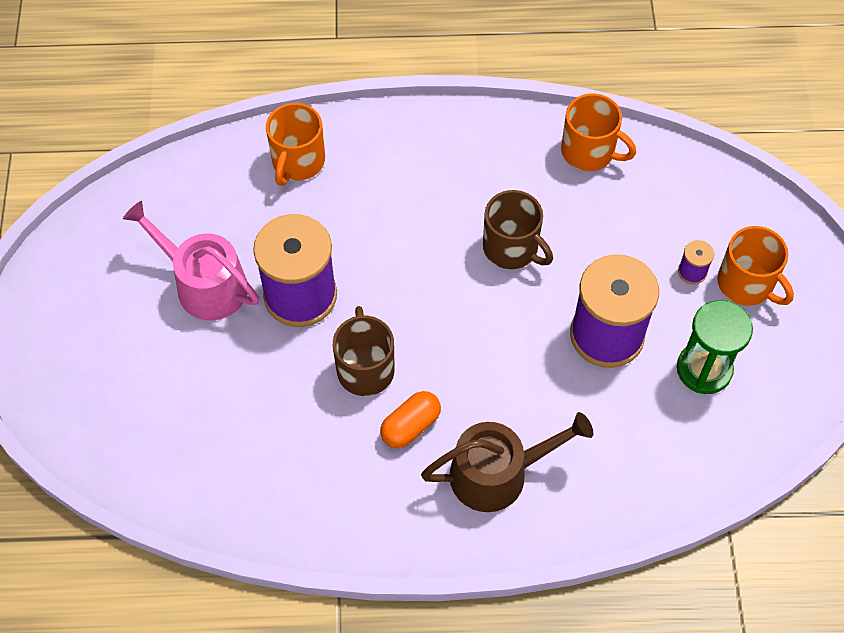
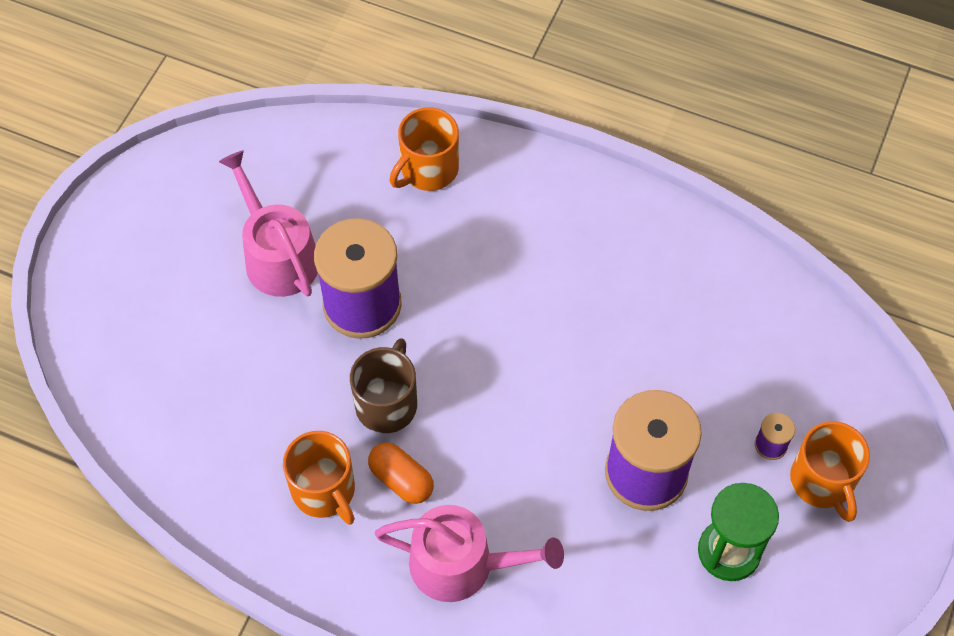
camera: 25 degrees right, 0 degrees up
(410, 426) = (401, 480): orange capsule -> orange capsule turned 60 degrees clockwise
(498, 473) = (462, 564): brown watering can -> pink watering can
(512, 248) = (595, 343): brown mug -> none
(589, 152) = (728, 275): orange mug -> orange mug (324, 491)

